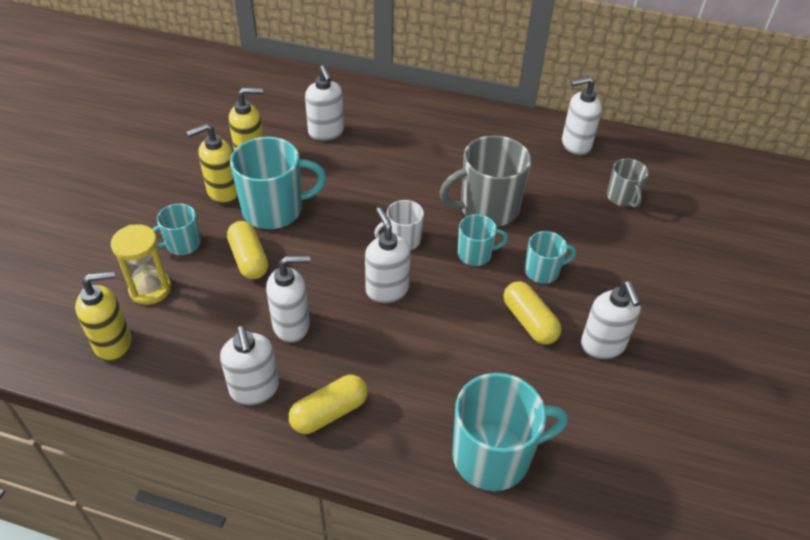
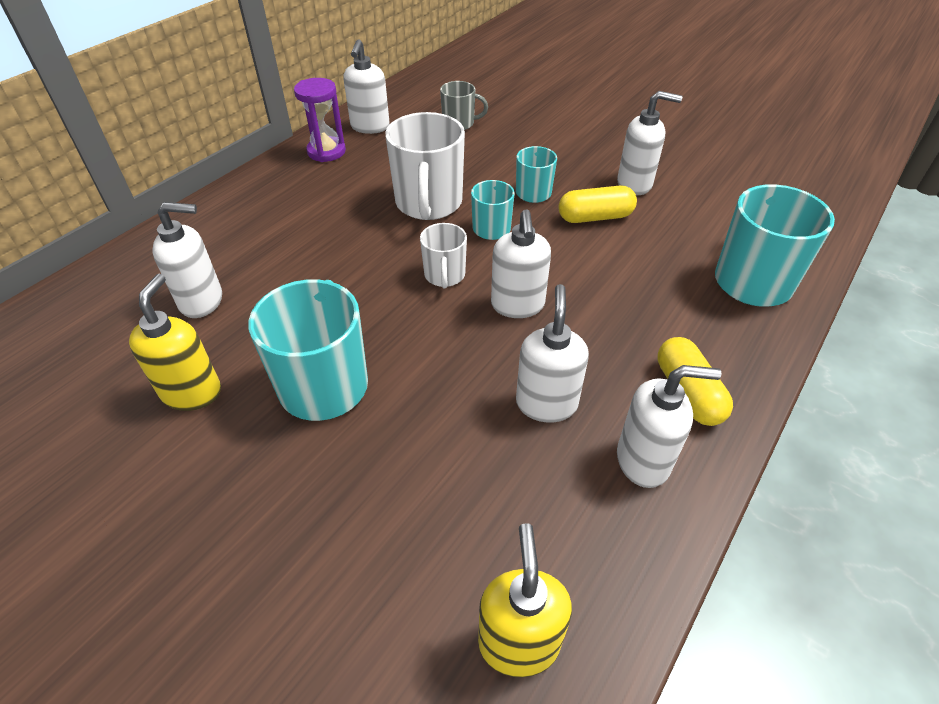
camera: 70 degrees left, 0 degrees up
(150, 289) = (416, 572): yellow hourglass -> none
(182, 244) = (336, 513): turquoise mug -> none
(223, 193) = (249, 440): yellow soap dispenser -> none
(249, 259) = (408, 430): yellow capsule -> none
(387, 290) = (517, 305): white soap dispenser -> white soap dispenser turned 90 degrees counterclockwise
(487, 209) = (428, 204): grey mug -> white mug
(522, 132) = (326, 152): none -> purple hourglass

